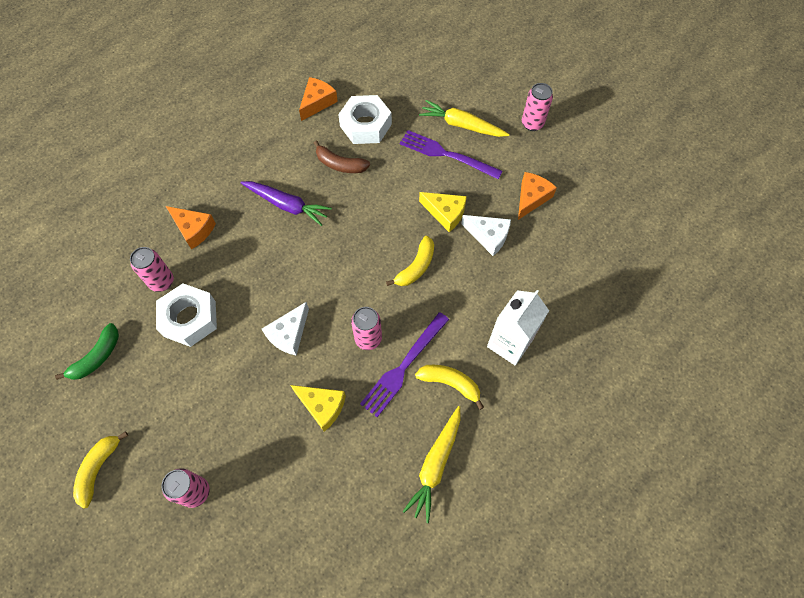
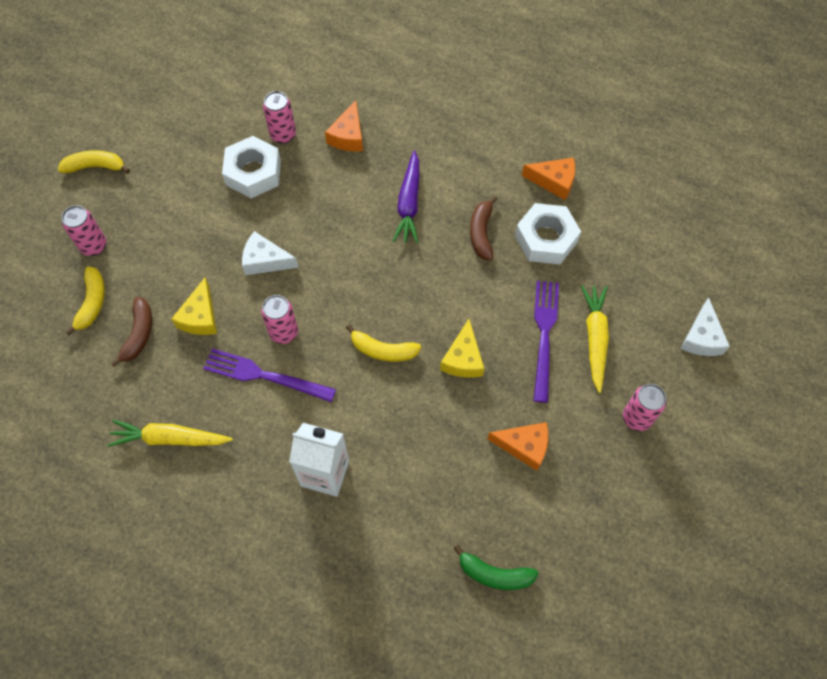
camera: 70 degrees right, 0 degrees up
(97, 357) = (193, 120): green banana -> green banana (494, 574)
(317, 469) = (139, 334): none -> brown banana
(450, 383) = (259, 426): yellow banana -> yellow banana (92, 303)
(488, 236) = (451, 413): white cheese -> white cheese (701, 337)

